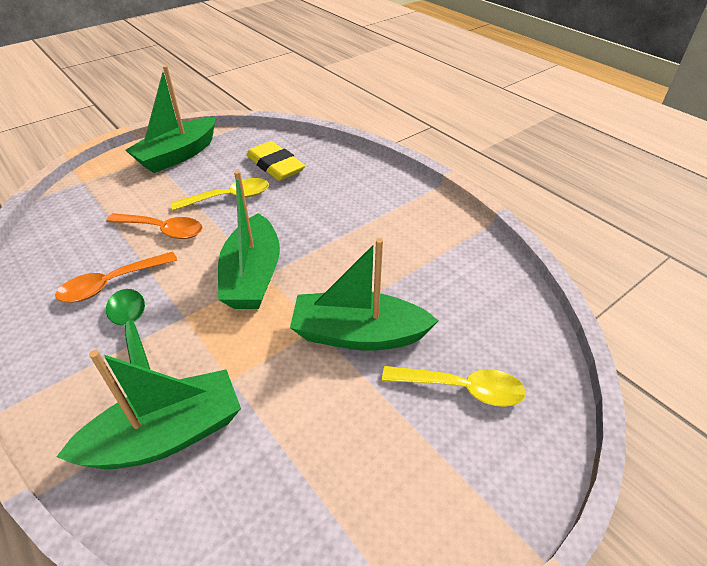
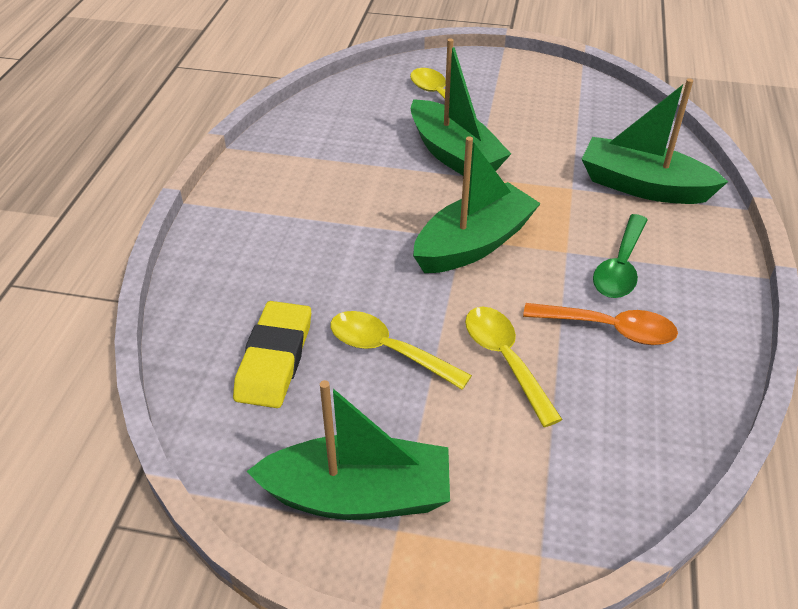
camera: 130 degrees left, 0 degrees up
(163, 230) = (505, 360): orange spoon -> yellow spoon

